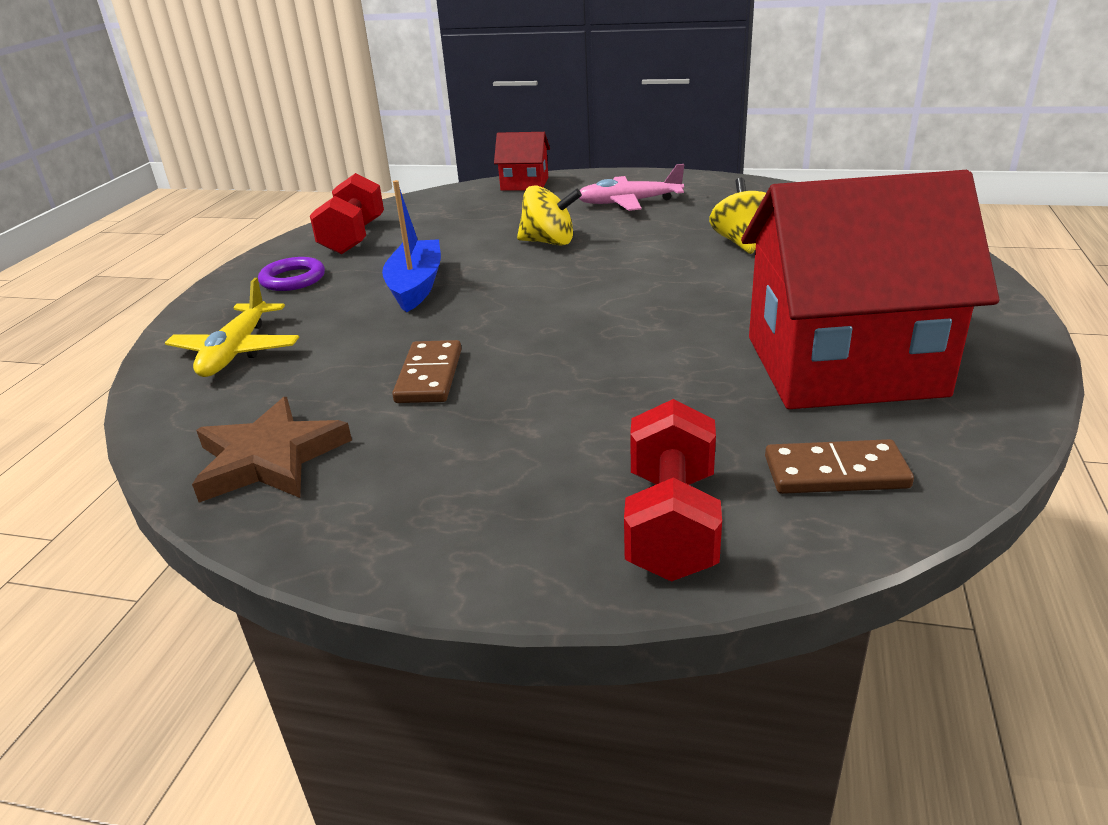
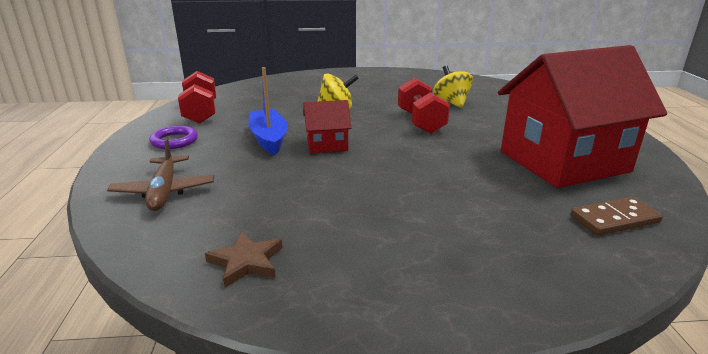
camera: 20 degrees left, 5 degrees down
(236, 351) = (164, 191): yellow plane -> brown plane
(269, 458) = (246, 262): brown star -> brown star, size x0.65
(429, 376) = (322, 192): brown domino -> none
(524, 184) = (294, 78): red house -> red house (327, 145)
(628, 203) = (367, 85): pink plane -> none
(671, 524) = (554, 263): red dumbbell -> red dumbbell (421, 122)

